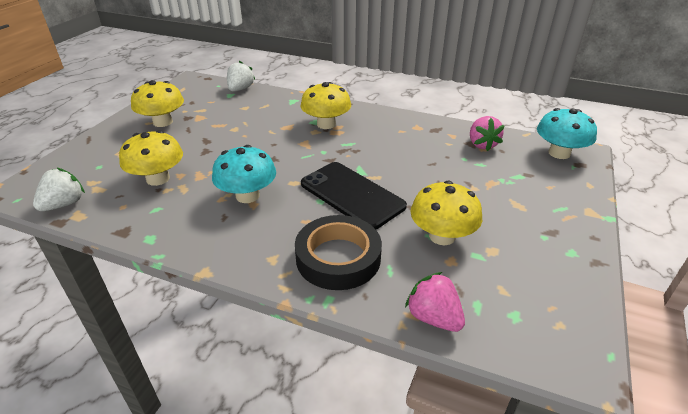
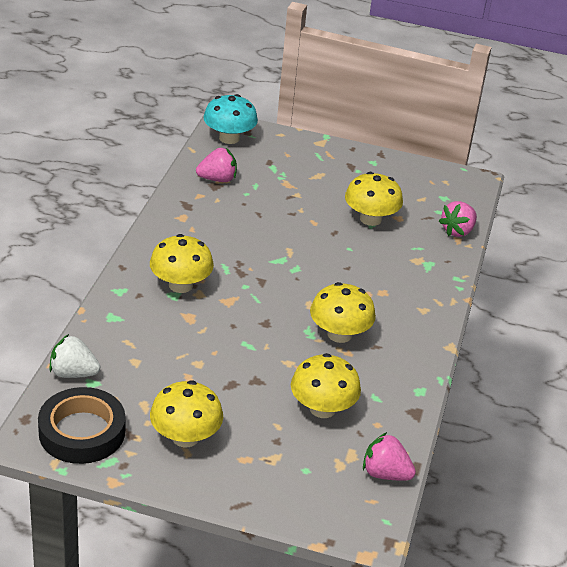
camera: 100 degrees left, 0 degrees up
(64, 204) = (385, 473): white strawberry -> pink strawberry
(247, 196) = (339, 334): turquoise mushroom -> yellow mushroom
(338, 258) = (412, 273): black tape -> black tape (82, 432)
(352, 195) = (323, 266): black phone -> none

